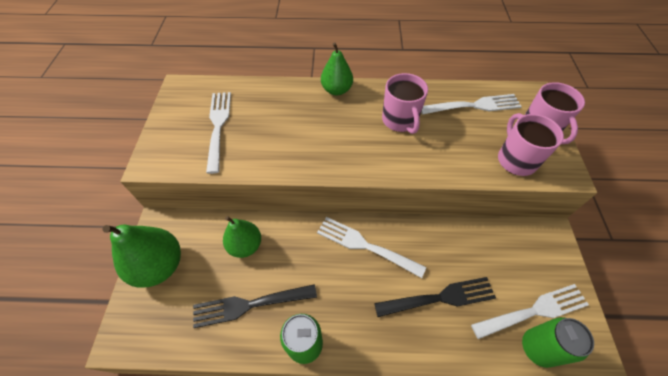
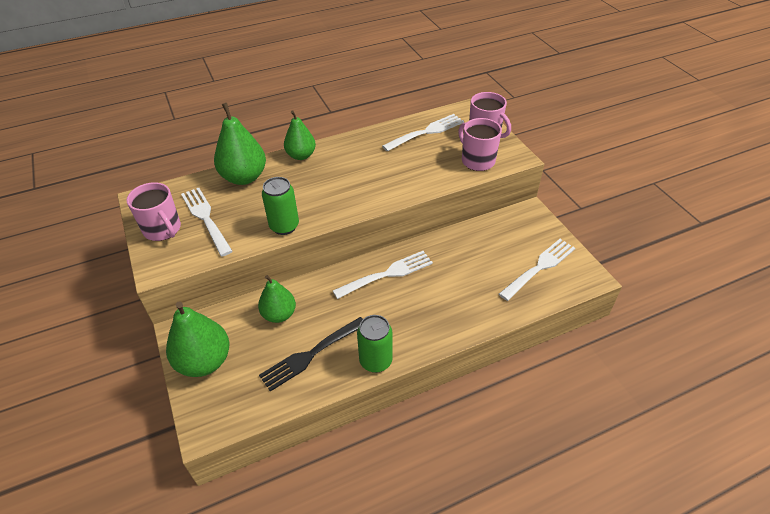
camera: 25 degrees left, 10 degrees down
(274, 95) = (244, 177): none -> green pear
(365, 245) = (387, 274): white fork -> white fork turned 150 degrees clockwise
(400, 121) = (371, 162): pink mug -> pink mug (163, 229)
(440, 298) = (466, 286): black fork -> none
(537, 348) = (552, 289): green can -> green can (284, 226)

